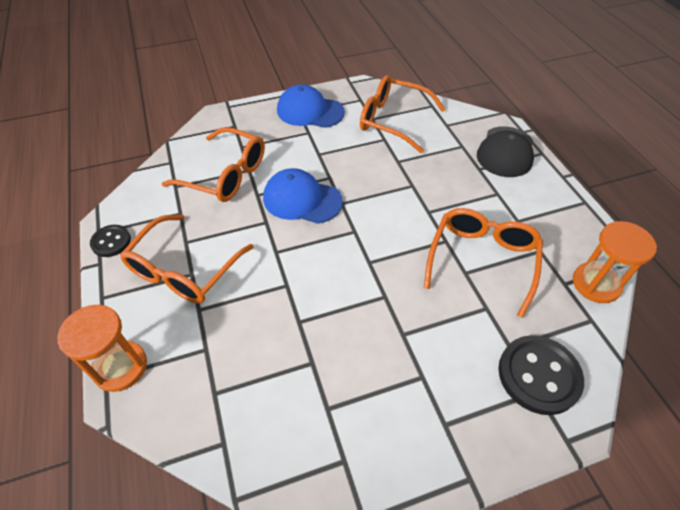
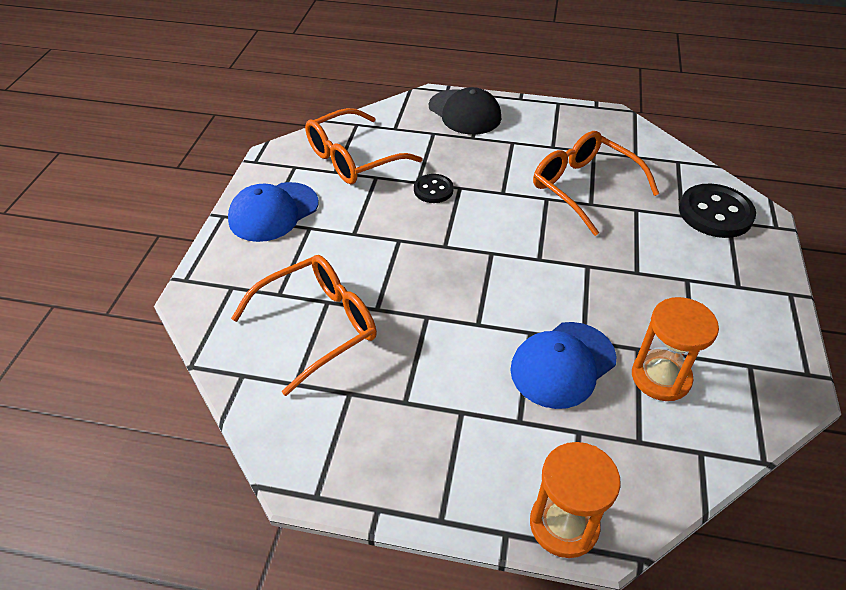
camera: 60 degrees left, 5 degrees down
(111, 242) = (347, 485): black button -> black button (433, 190)
(184, 270) = (451, 417): orange glasses -> none
(302, 199) = (415, 274): blue cap -> blue cap (562, 364)
(596, 284) = (645, 141): orange hourglass -> orange hourglass (660, 377)

